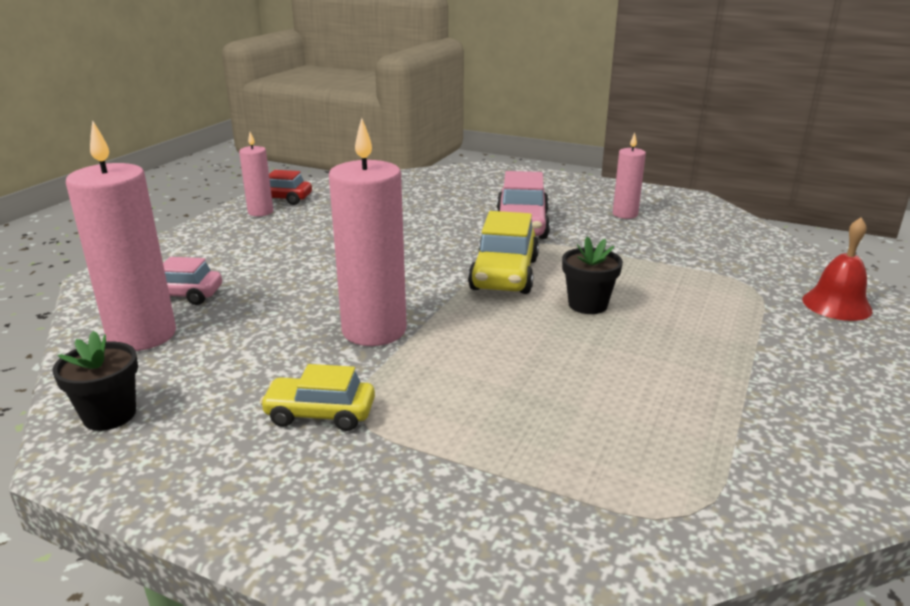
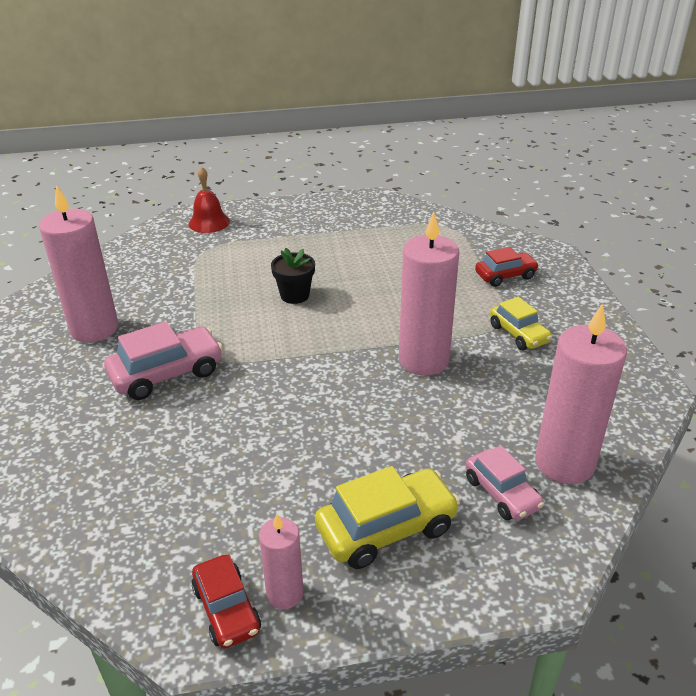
camera: 125 degrees left, 10 degrees up
(109, 415) = (626, 405): black flower pot -> none
(455, 485) = (505, 276): none -> red car
(504, 274) = (282, 343): yellow car -> yellow car (386, 528)
(625, 214) = (94, 329): pink candle -> pink candle, size x1.86

